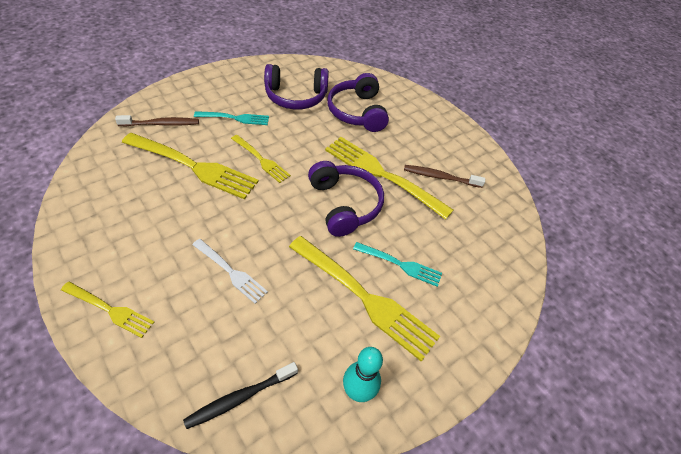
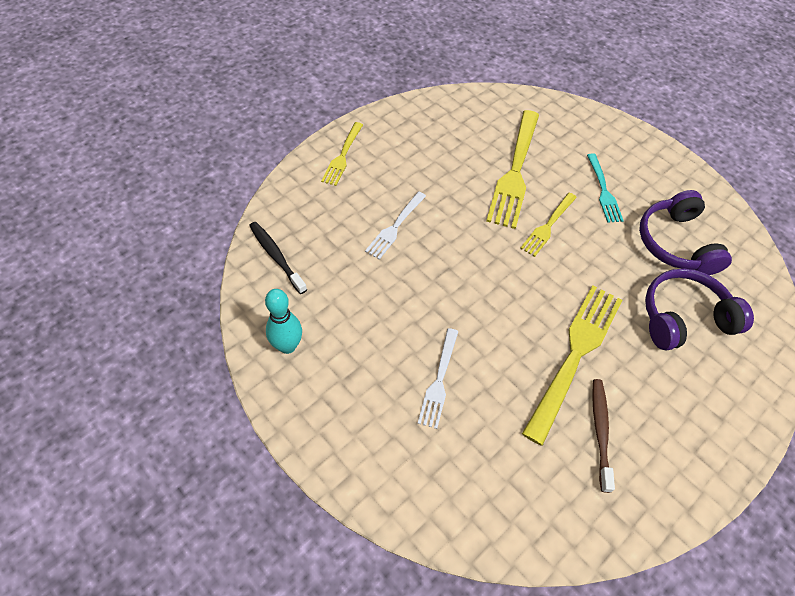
camera: 85 degrees right, 5 degrees up
(161, 124) = (563, 133): brown toothbrush -> none
(345, 204) = (510, 316): purple headphones -> none
(363, 297) = (389, 344): yellow fork -> none
(399, 264) = (439, 380): turquoise fork -> white fork

